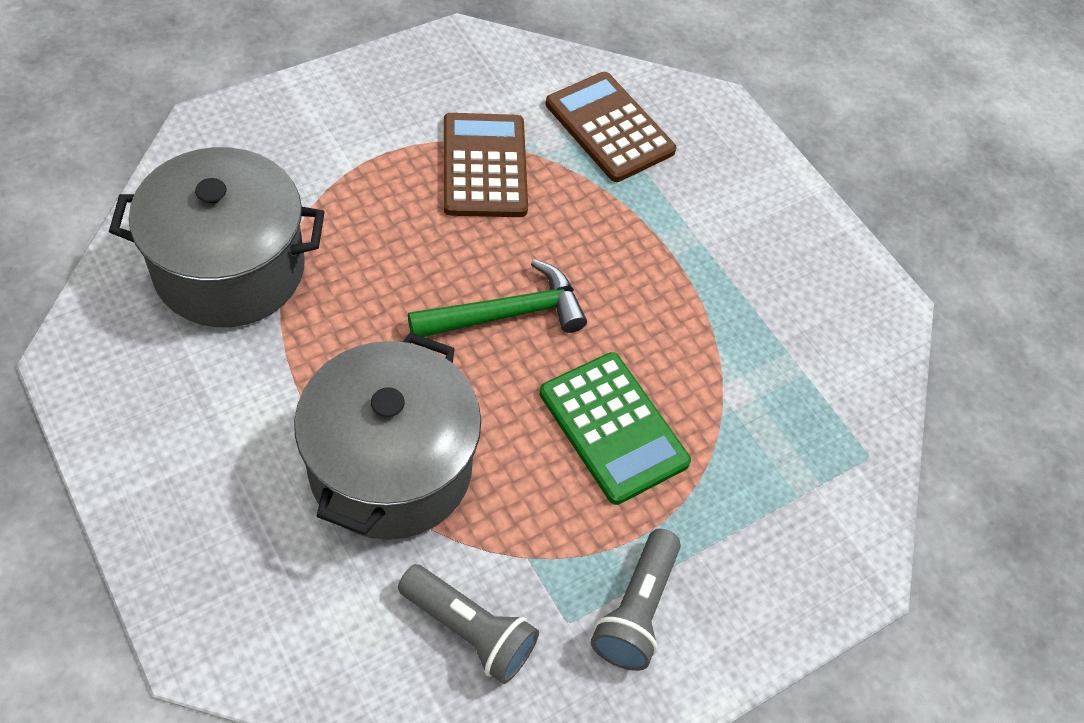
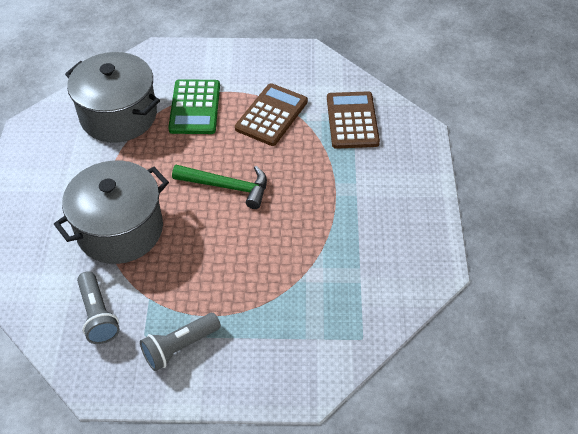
camera: 40 degrees right, 5 degrees down
(613, 428) = (236, 261): green calculator -> green calculator (195, 107)

